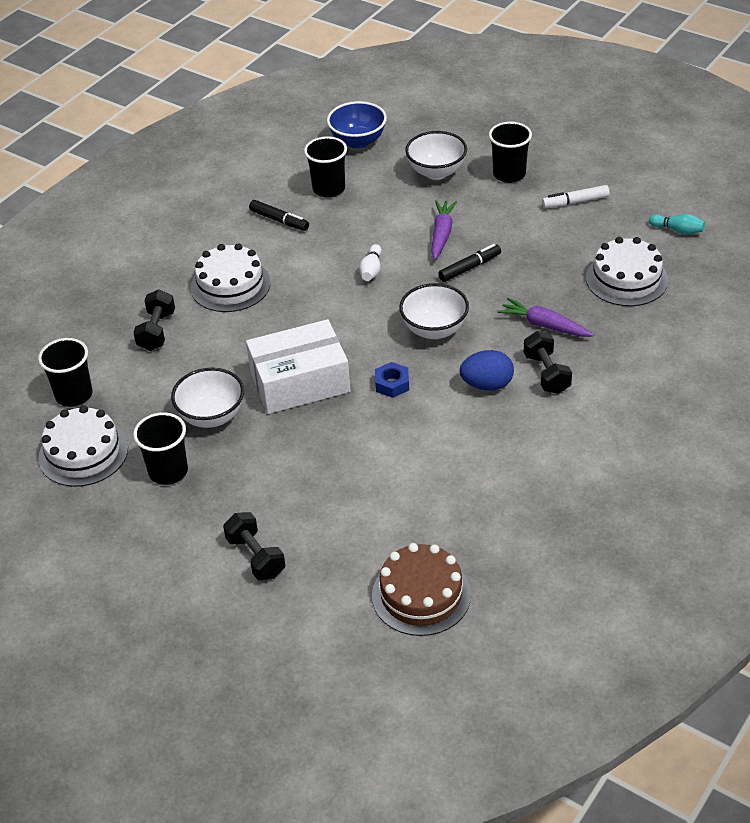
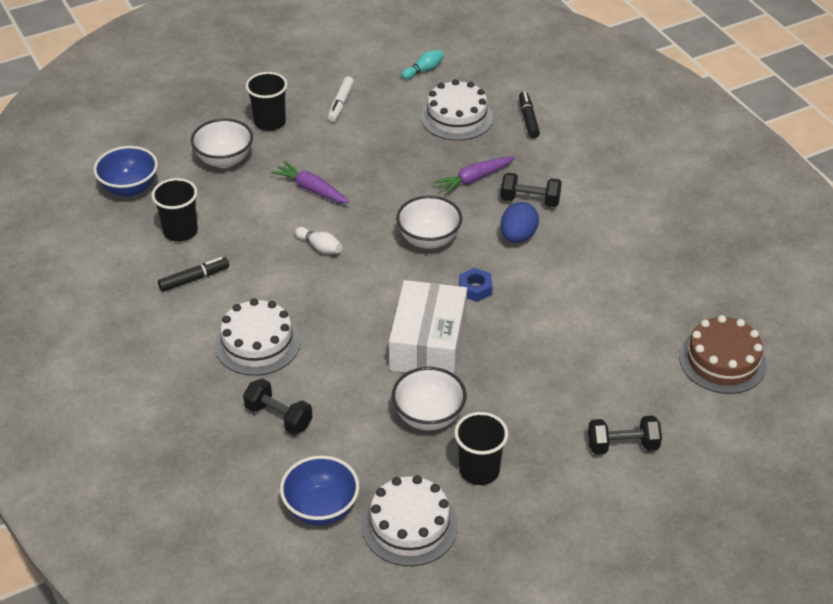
camera: 65 degrees left, 0 degrees up
(74, 395) = (321, 508): black cup -> blue bowl
(469, 268) = (369, 190): black marker -> black marker (528, 119)

